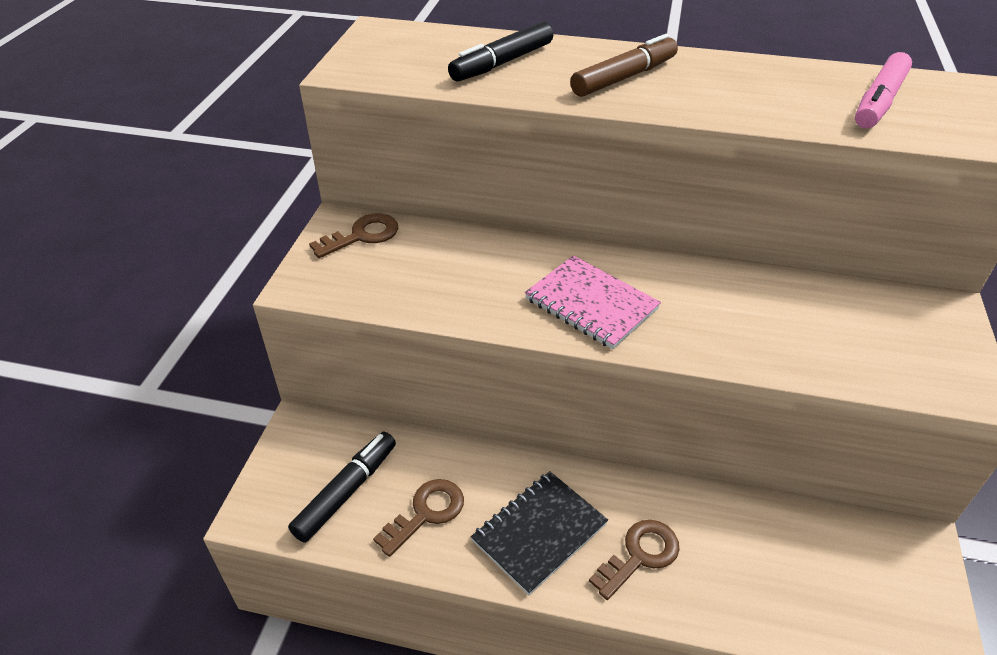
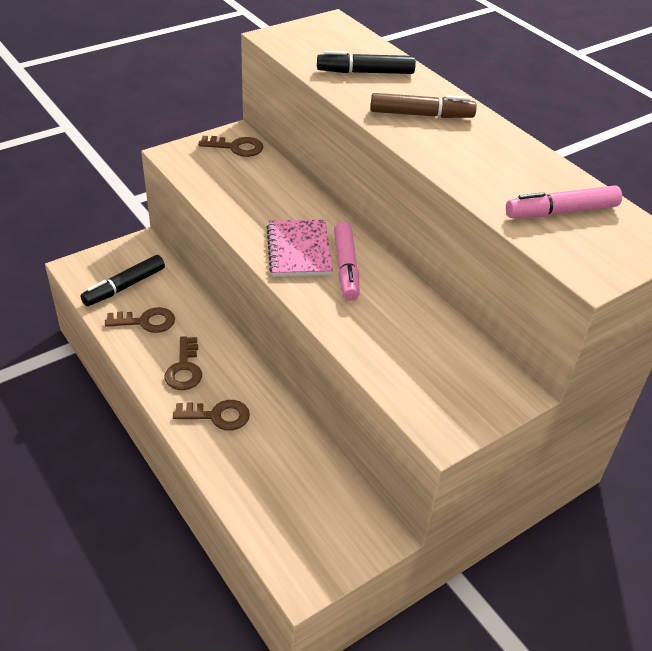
camera: 40 degrees right, 0 degrees up
(346, 491) = (124, 287): black marker -> black marker turned 150 degrees clockwise
(539, 532) = (184, 369): black notebook -> brown key
(657, 292) = (346, 267): none -> pink marker

